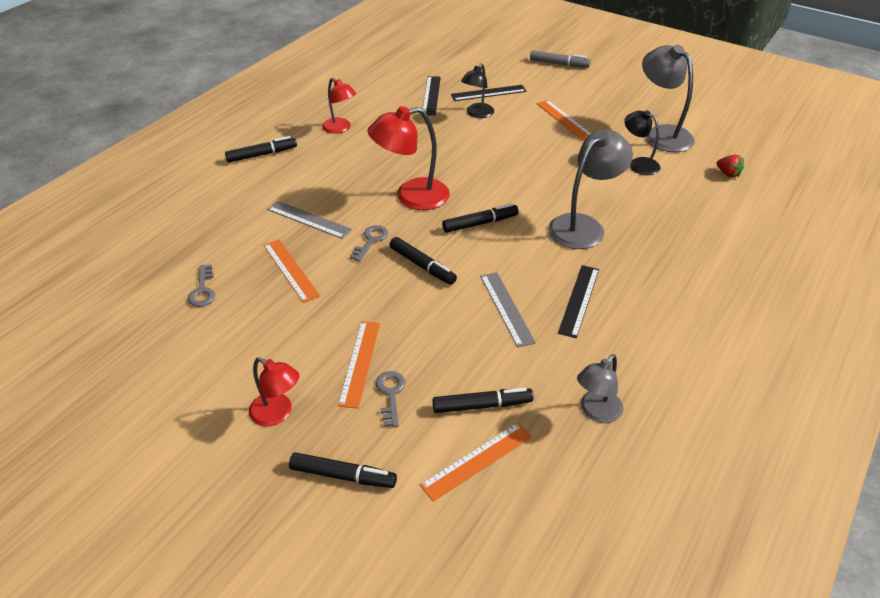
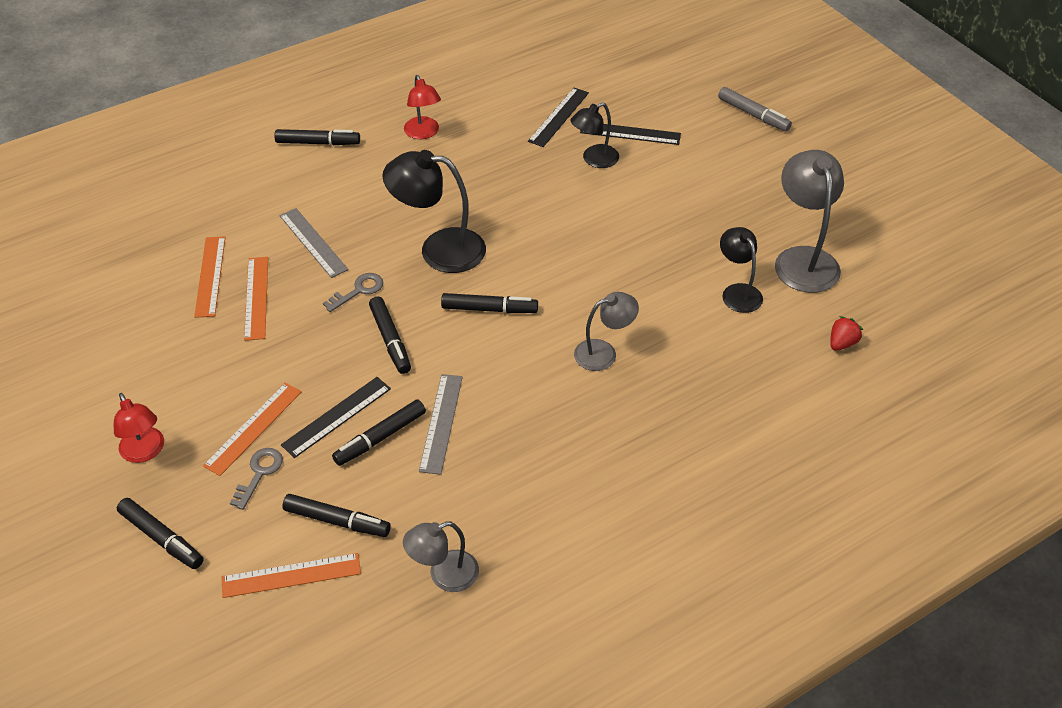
camera: 25 degrees right, 5 degrees up
(203, 290) = (160, 291): grey key -> none
(411, 197) = (439, 249): red lamp -> black lamp
(468, 334) = (380, 438): none -> black marker
(564, 120) = (695, 200): orange ruler -> orange ruler (210, 276)
(579, 300) = (526, 442): black ruler -> black ruler (336, 416)
(583, 226) = (604, 352): grey lamp -> grey lamp, size x0.61
(728, 174) = (842, 343): red strawberry -> red strawberry turned 120 degrees counterclockwise

